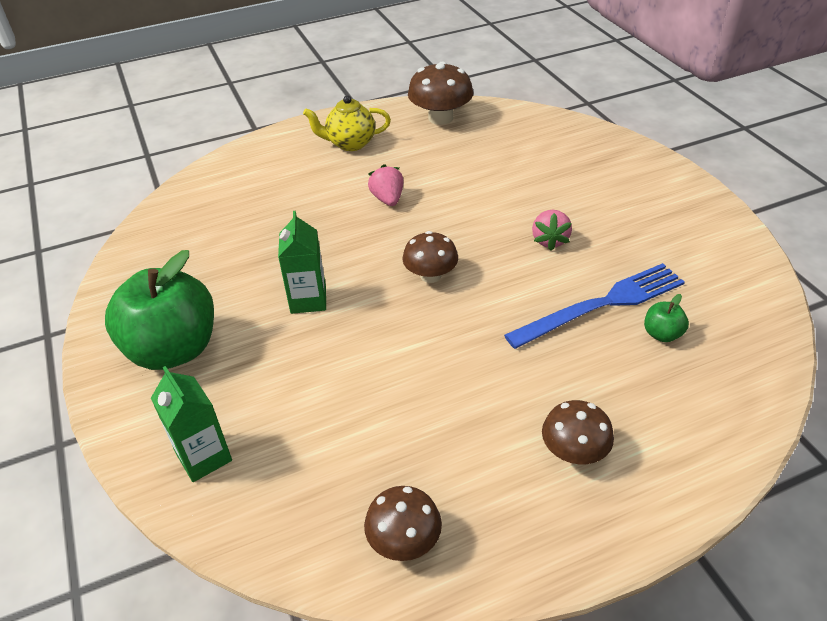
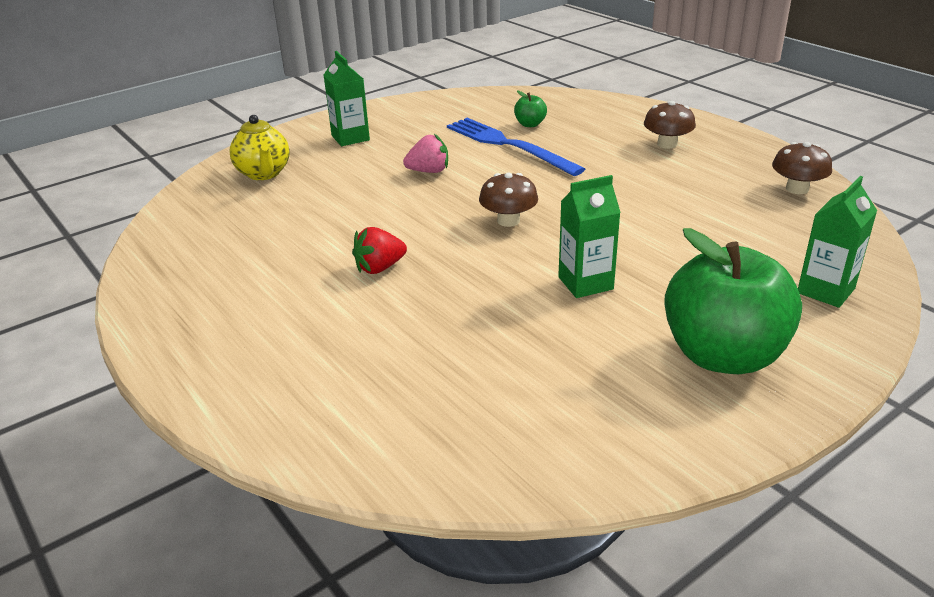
camera: 105 degrees left, 10 degrees down
(350, 144) = (243, 324): yellow teapot -> yellow teapot (264, 173)
(388, 199) = (379, 268): pink strawberry -> red strawberry
(440, 118) = (176, 261): brown mushroom -> none
(643, 198) = (350, 138): none -> green carton

